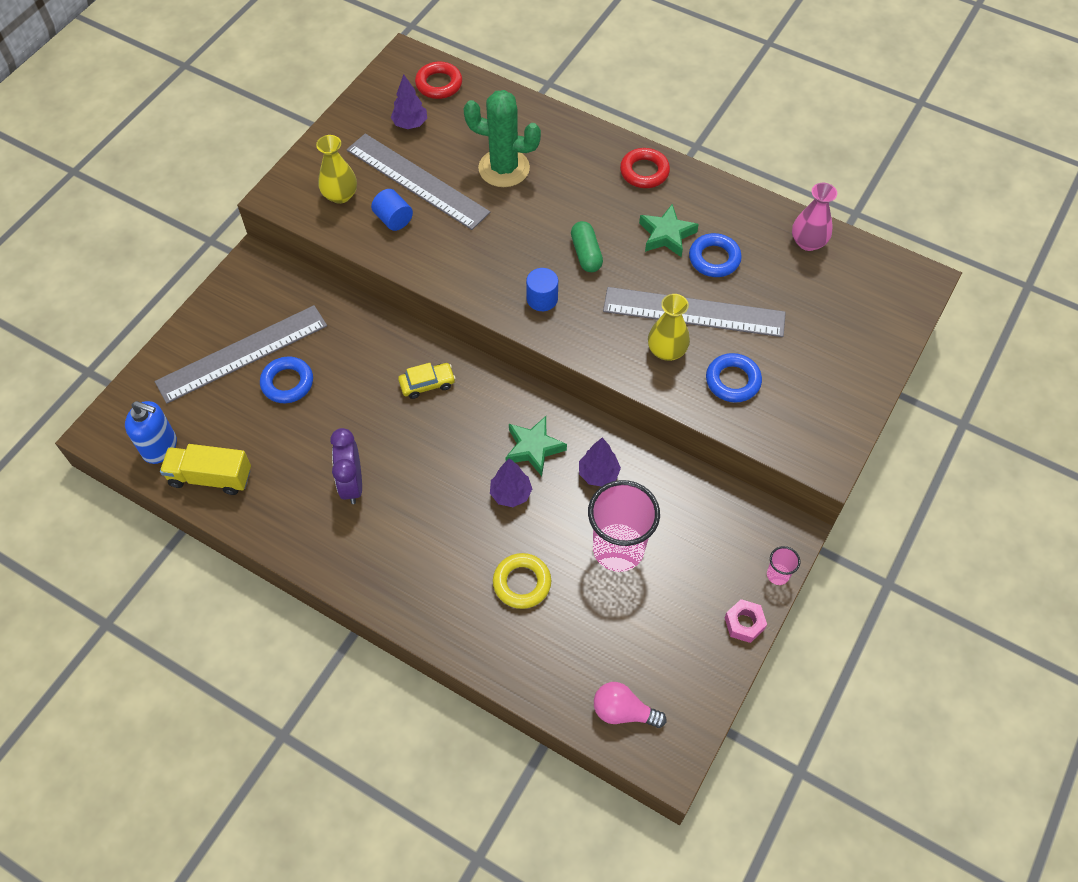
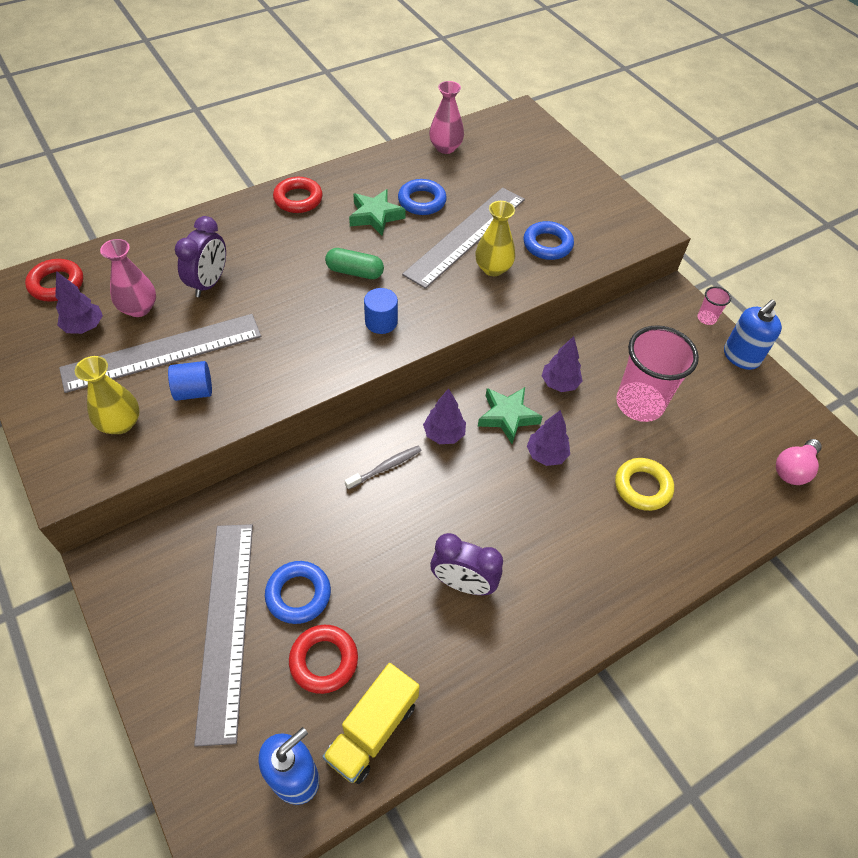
camera: 65 degrees left, 5 degrees down
(246, 423) = (324, 660): none -> red ring
(427, 384) = (385, 467): yellow car -> grey toothbrush
(449, 143) = (139, 308): none -> pink vase
(485, 409) = (444, 434): none -> purple tree
(504, 168) = (209, 283): green cactus -> purple clock
(744, 623) = (740, 357): pink nut -> blue soap dispenser

